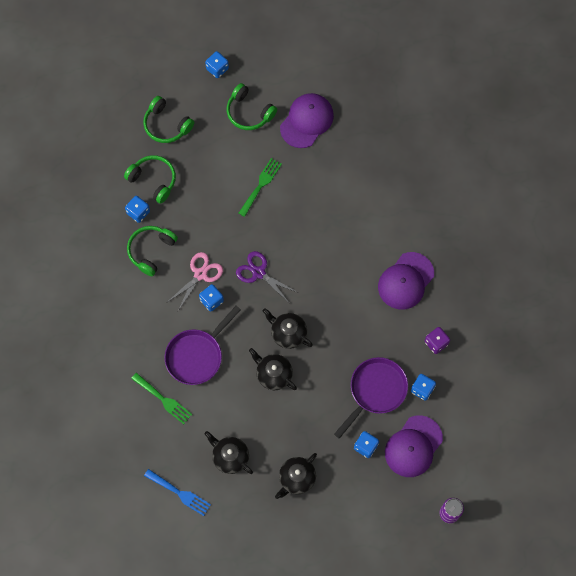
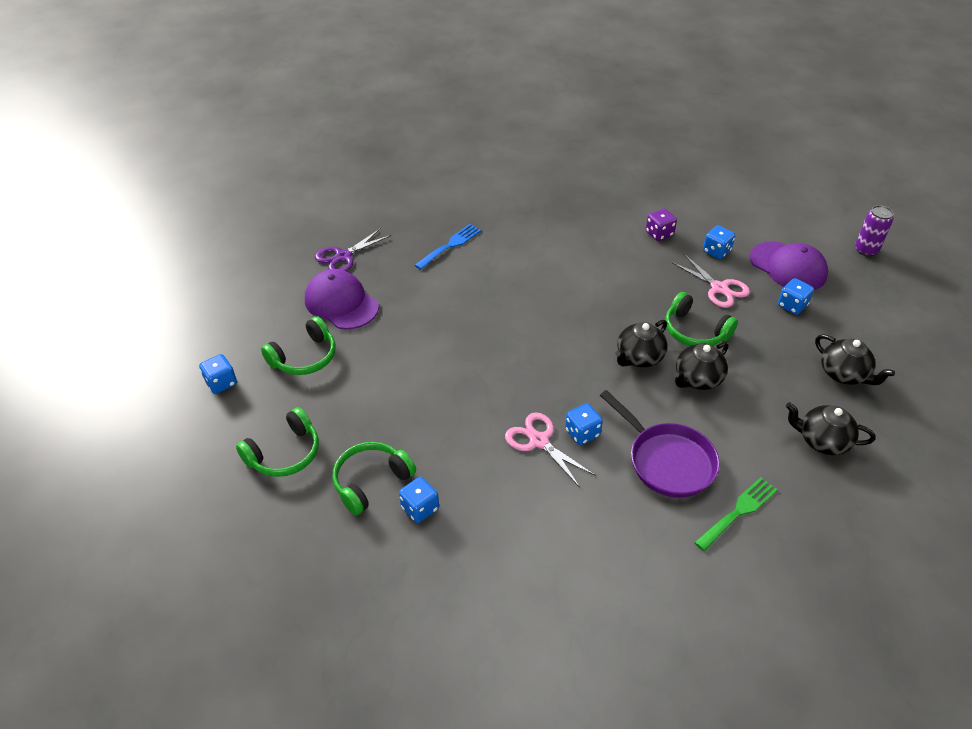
camera: 80 degrees left, 25 degrees down
(151, 251) = (489, 499): green headphones -> green headphones (695, 331)
(180, 493) = (888, 508): blue fork -> blue fork (450, 245)
(230, 457) = (822, 441): black teapot -> black teapot turned 60 degrees clockwise
(258, 273) = (547, 376): purple scissors -> purple scissors (343, 256)
(261, 185) = (417, 358): green fork -> none
(375, 391) = (719, 288): purple pan -> pink scissors
(406, 281) = (579, 247): purple cap -> none

